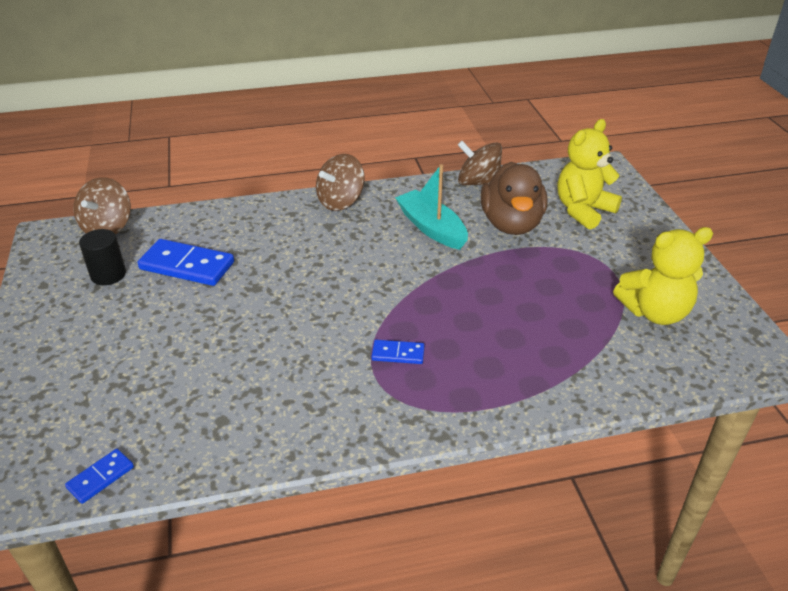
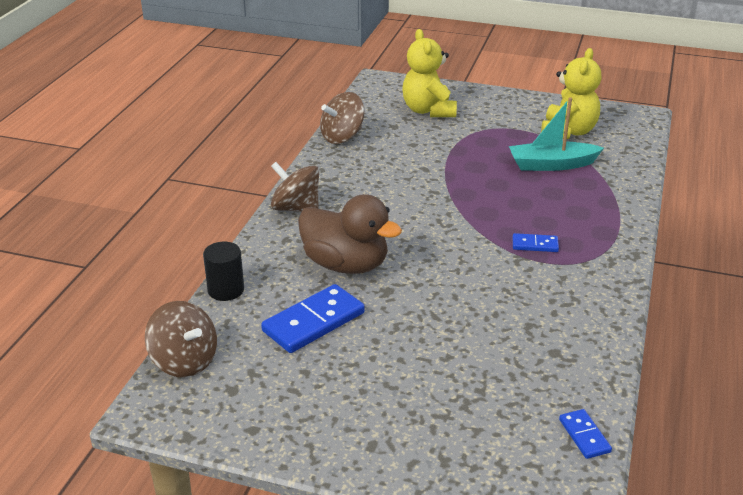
camera: 60 degrees left, 5 degrees down
(108, 275) = (279, 377): black cylinder -> black cylinder (226, 290)
(340, 201) = (296, 208): brown spinning top -> brown spinning top turned 135 degrees clockwise
(398, 354) = (535, 245): blue domino -> blue domino turned 60 degrees clockwise
(431, 228) = (385, 178): turquoise boat -> turquoise boat (551, 165)
(511, 224) = (416, 144): brown duck -> brown duck (346, 265)

